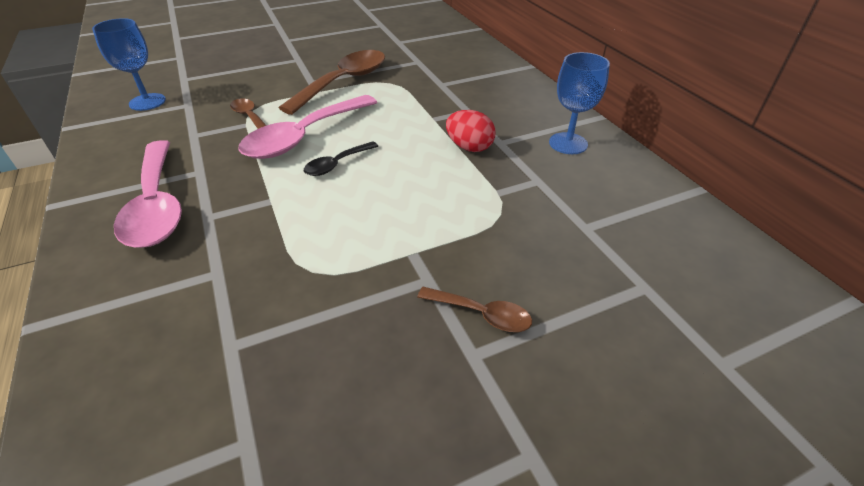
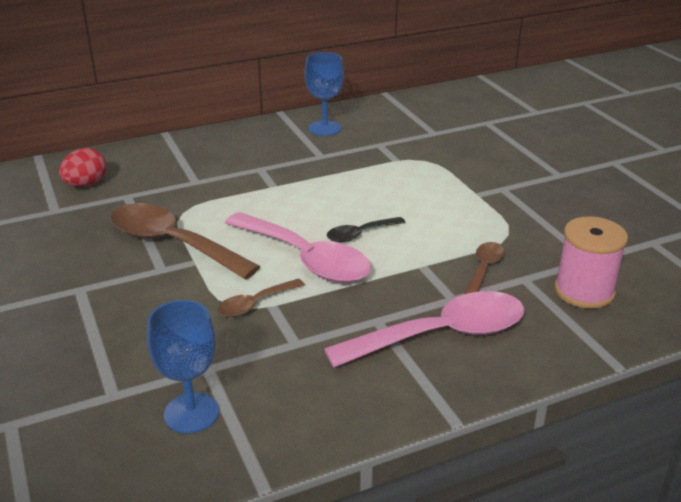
camera: 90 degrees left, 10 degrees down
(166, 324) = (584, 291): none -> pink spool
(337, 164) = (360, 234): black spoon -> black spoon turned 105 degrees clockwise
(469, 147) = (330, 169): red egg -> red egg (86, 184)
(481, 314) = (527, 170): brown spoon -> brown spoon (484, 268)

